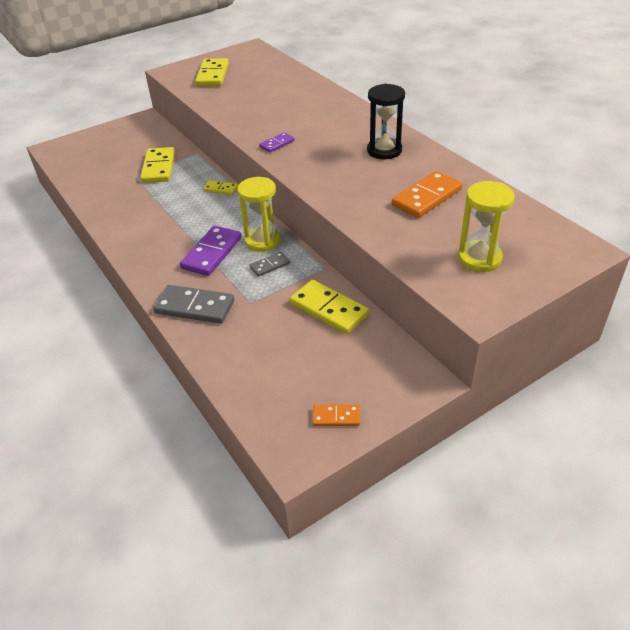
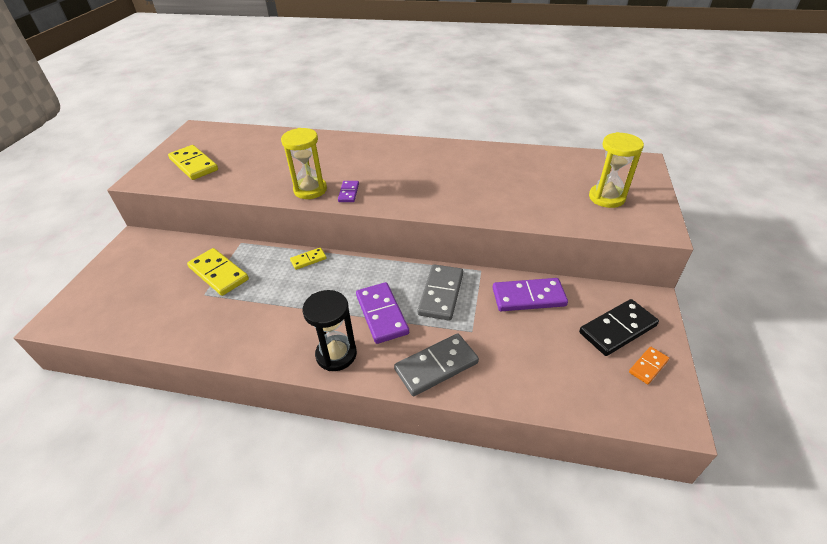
camera: 45 degrees left, 0 degrees up
(262, 241) = (407, 279): yellow hourglass -> yellow hourglass (310, 190)
(270, 265) = (441, 294): grey domino -> grey domino, size x1.87
(329, 309) = (528, 297): yellow domino -> purple domino
(359, 378) = (617, 329): none -> black domino
(384, 150) = (435, 160): black hourglass -> black hourglass (336, 354)
(427, 197) = (515, 177): orange domino -> none

